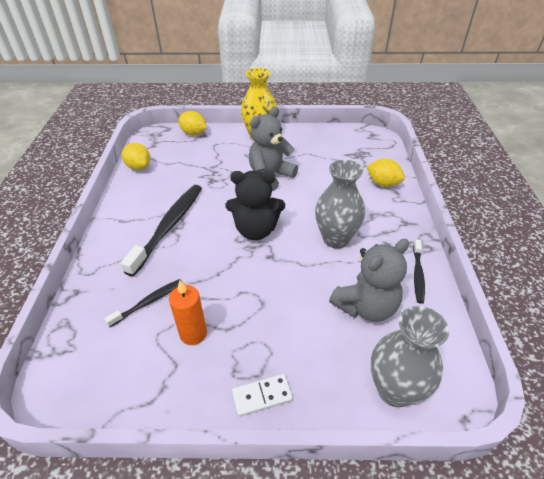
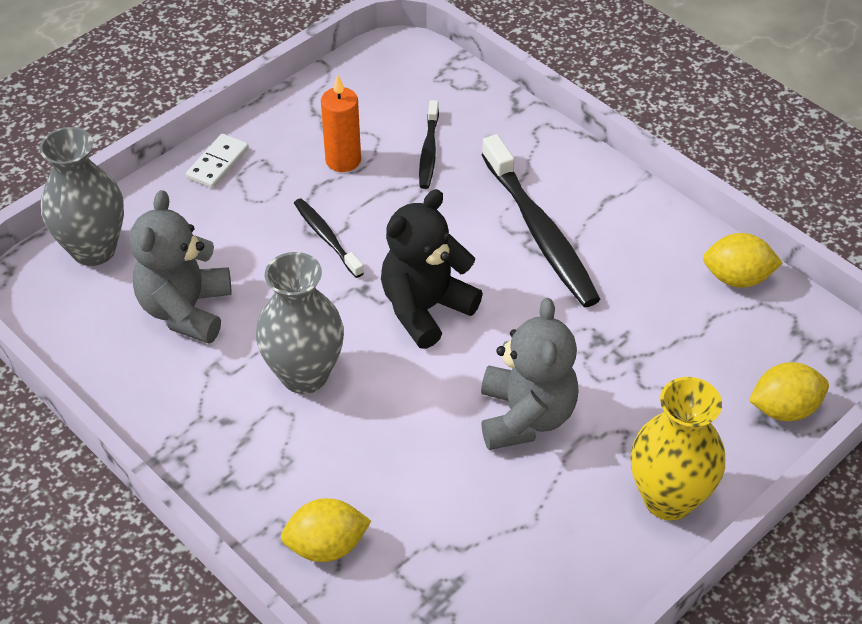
camera: 135 degrees right, 5 degrees up
(418, 274) = (149, 399): black toothbrush -> black toothbrush (326, 238)

